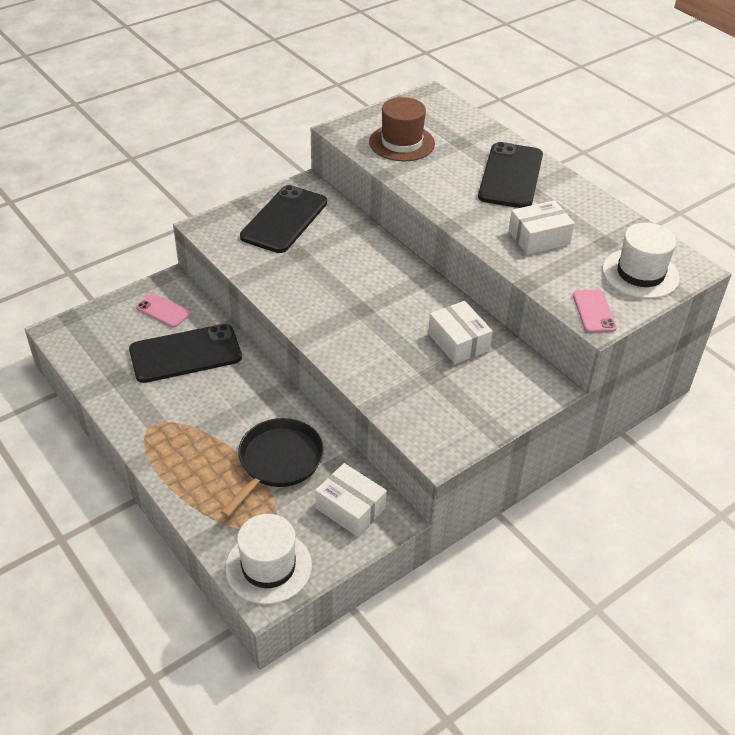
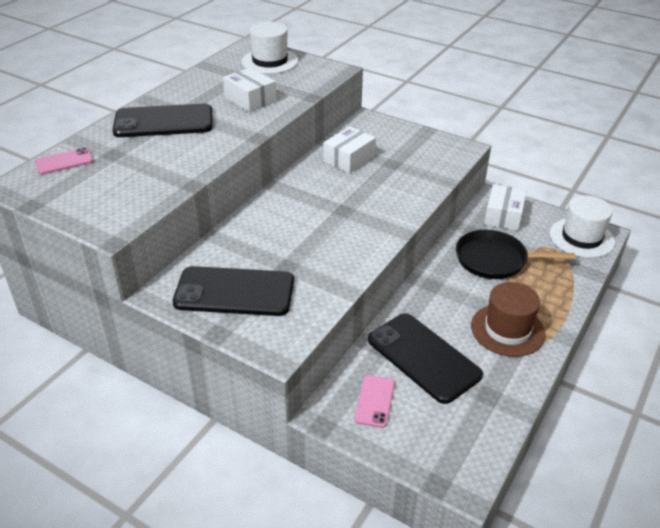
camera: 110 degrees left, 5 degrees down
(402, 143) = (126, 186): brown hat -> brown hat (507, 330)
(593, 311) = (325, 72): pink phone -> pink phone (64, 162)

